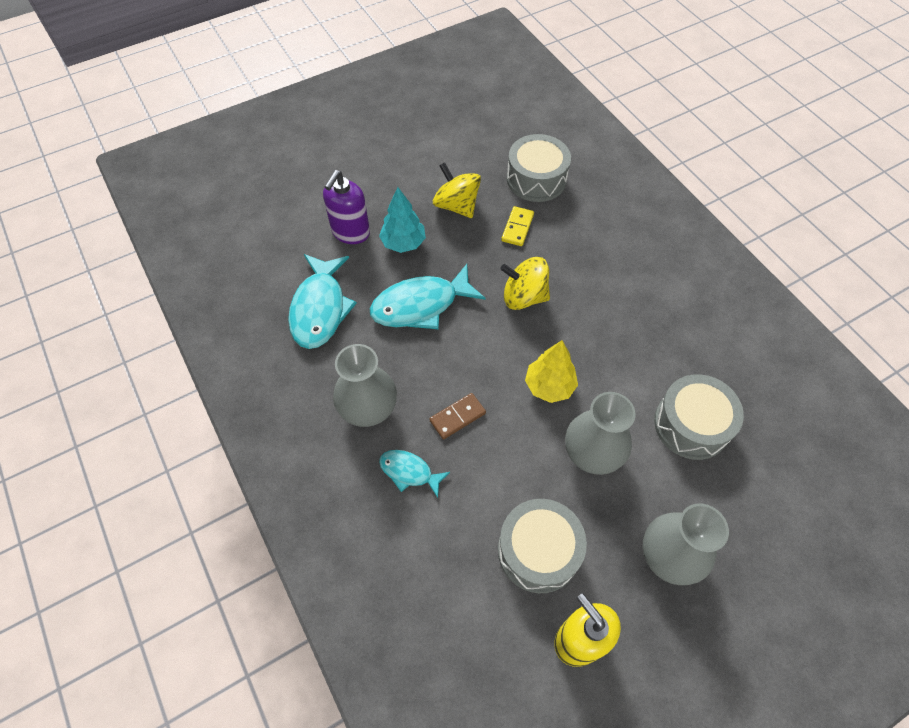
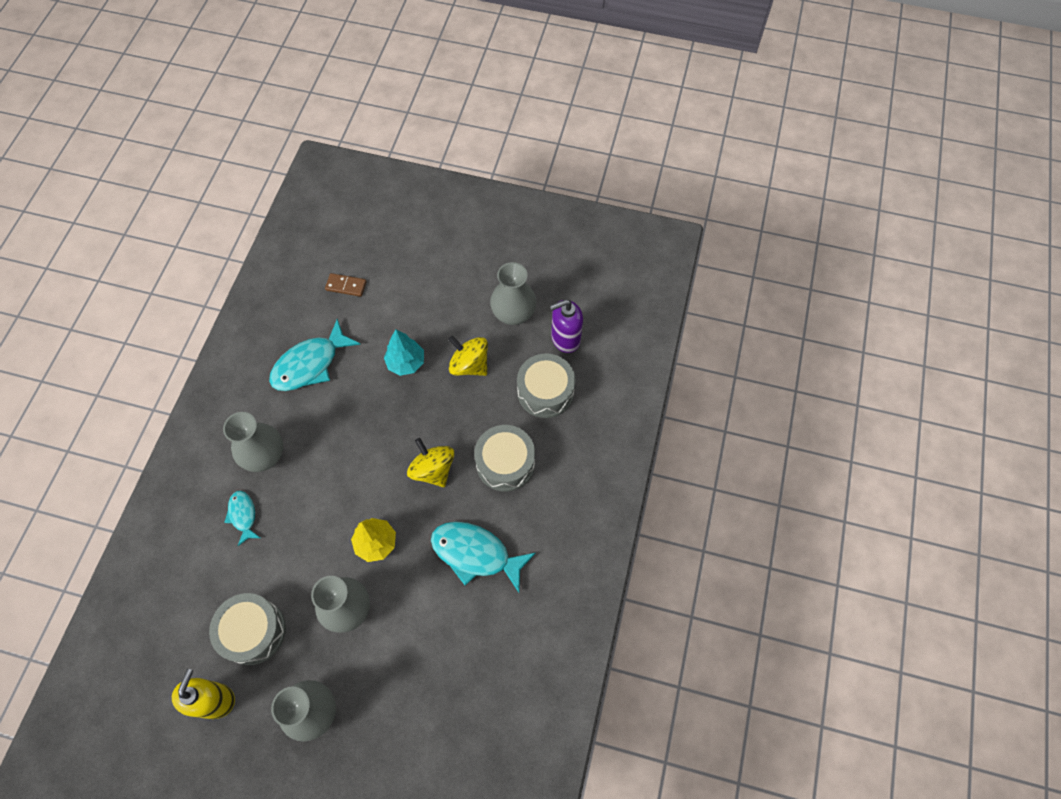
camera: 45 degrees right, 5 degrees up
(350, 232) = (384, 326): purple soap dispenser -> purple soap dispenser (565, 339)
(421, 305) = (367, 416): turquoise fish -> turquoise fish (476, 554)
(445, 148) = (513, 314): none -> grey vase
(456, 205) = (469, 365): yellow spinning top -> yellow spinning top turned 60 degrees counterclockwise
(457, 417) = (304, 509): brown domino -> brown domino (346, 286)
(517, 228) = (488, 417): yellow domino -> none
(691, 424) = (426, 654): grey drum -> grey drum (505, 463)

